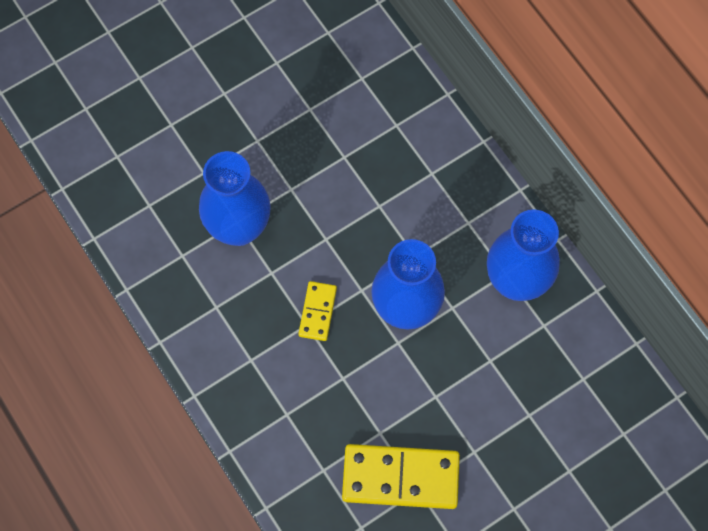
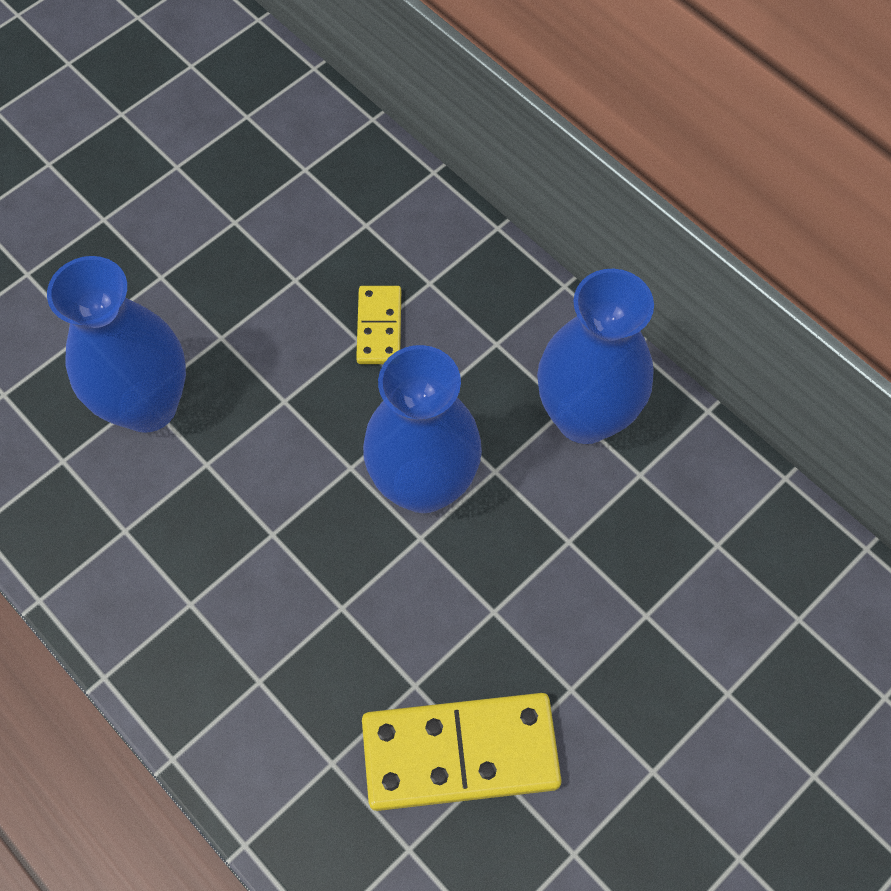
camera: 10 degrees left, 5 degrees down
(317, 312) = (286, 511): yellow domino -> yellow domino (379, 327)

